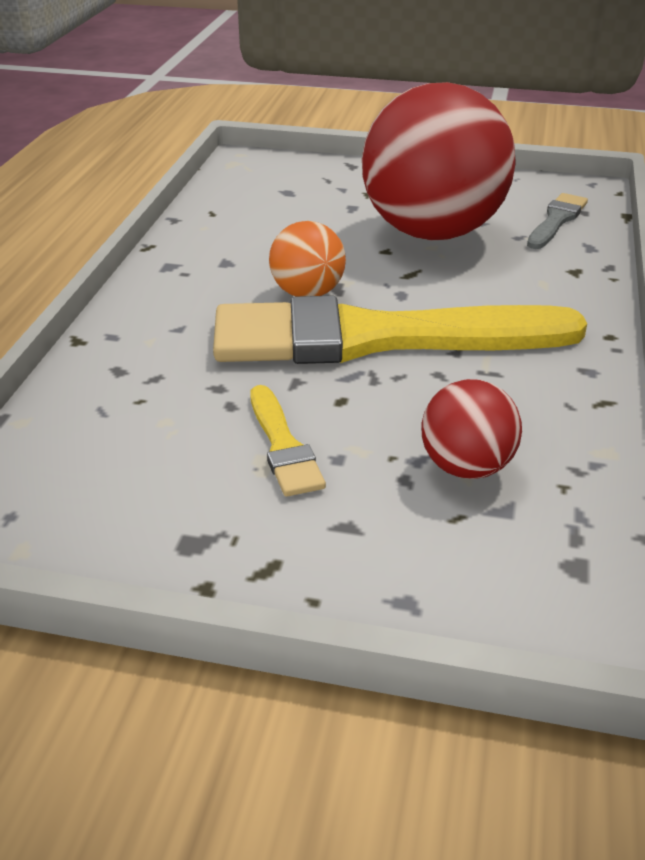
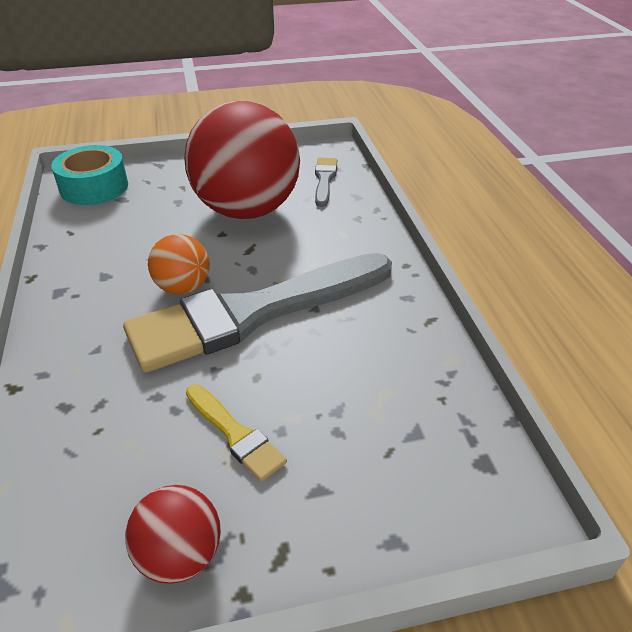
camera: 25 degrees left, 5 degrees up
(263, 174) = (94, 187): none -> turquoise tape
(376, 338) = (254, 313): yellow brush -> grey brush
(466, 467) = (373, 406): red ball -> red ball (180, 554)

